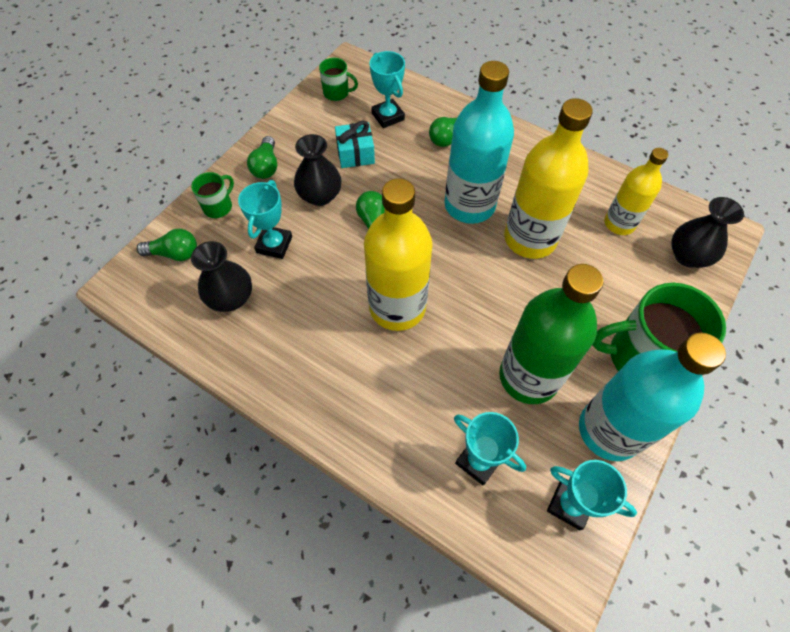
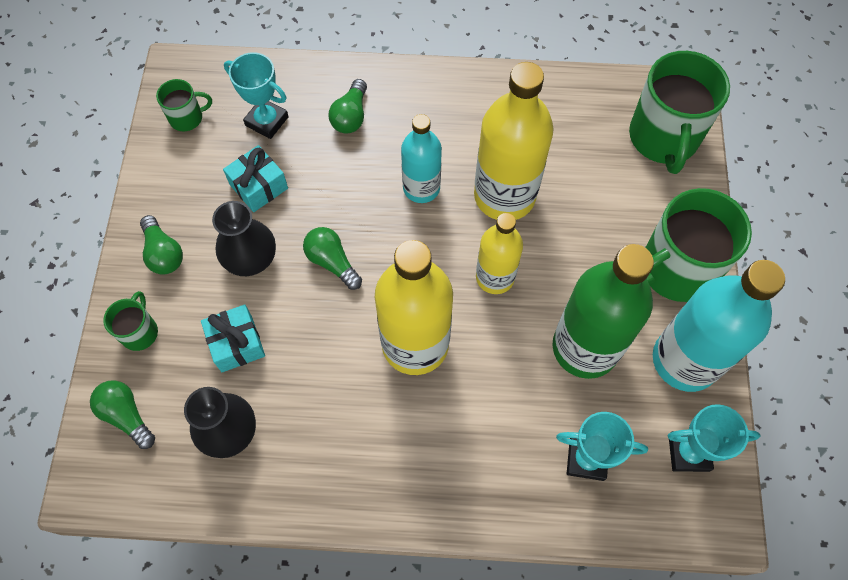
camera: 30 degrees left, 5 degrees up
(174, 253) = (127, 415): green light bulb -> green light bulb turned 105 degrees counterclockwise
(274, 244) = (236, 344): turquoise trophy -> turquoise gift
(469, 205) = (421, 188): turquoise bottle -> turquoise bottle, size x0.60
(619, 223) = (582, 134): yellow bottle -> yellow bottle (495, 277)
(688, 256) = (663, 138): black vase -> green mug

